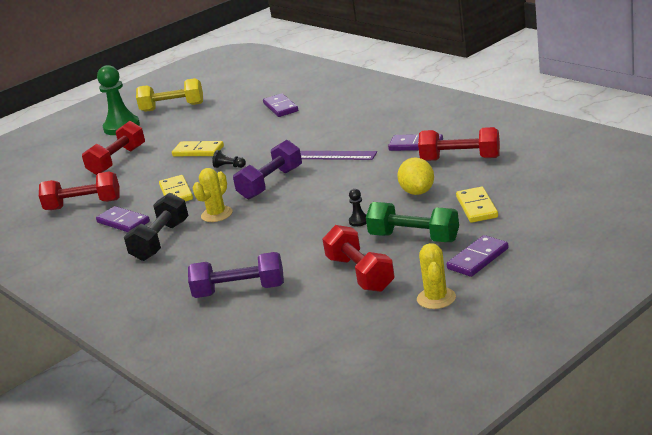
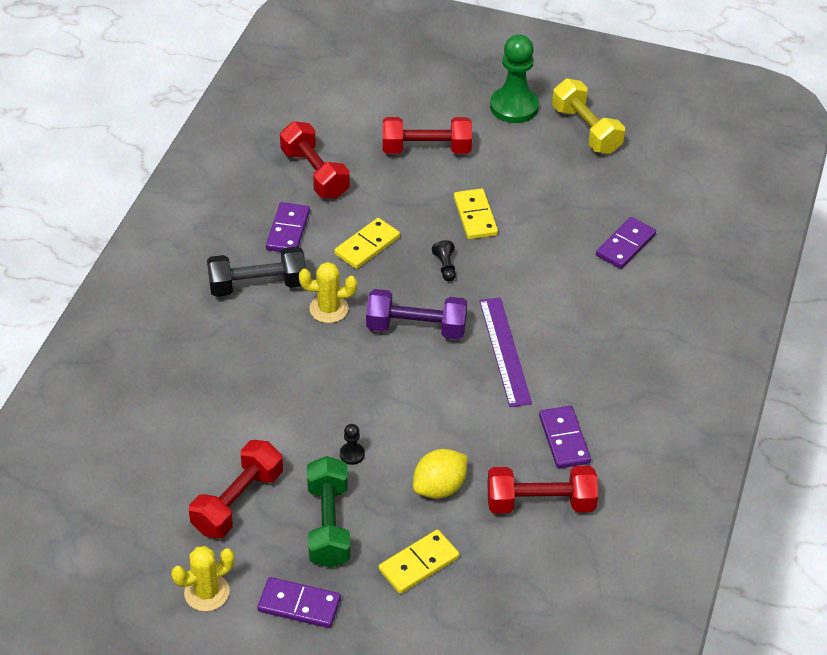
camera: 55 degrees right, 20 degrees up
(239, 291) = (177, 405): purple dumbbell -> none
(460, 159) = (540, 503): red dumbbell -> red dumbbell turned 75 degrees counterclockwise

